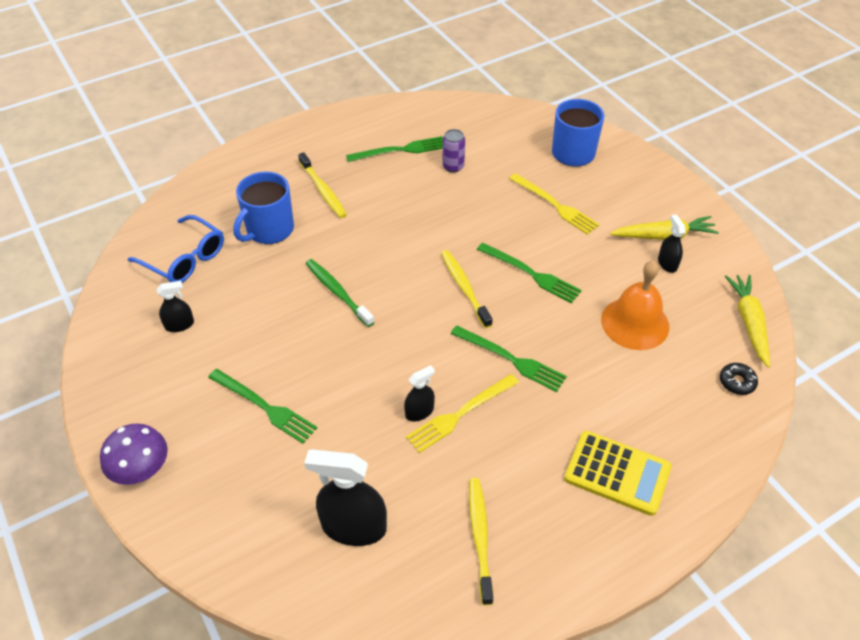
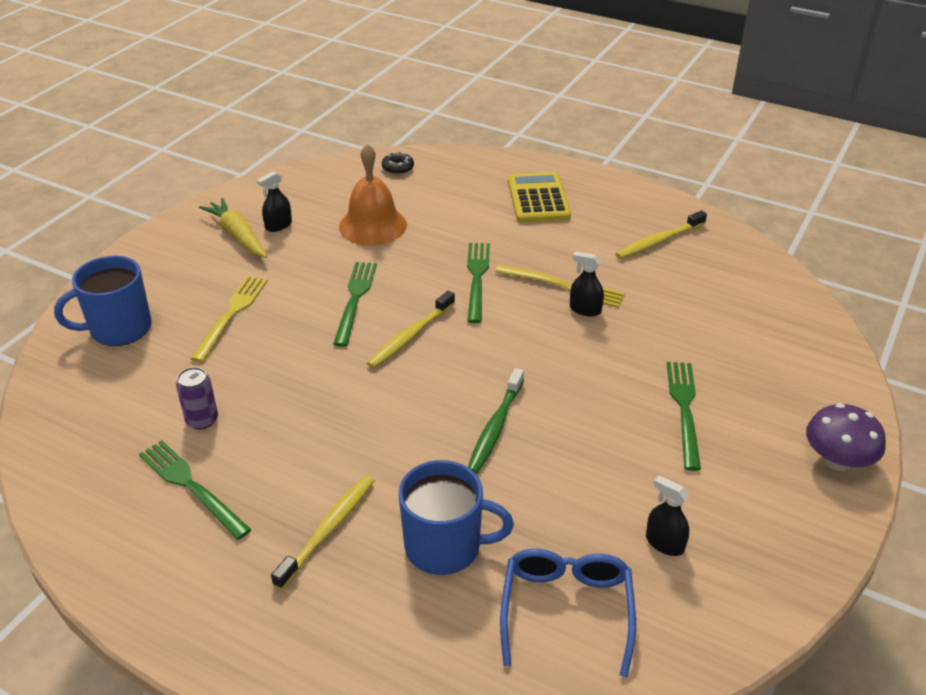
camera: 120 degrees left, 10 degrees down
(354, 527) = (724, 302): black spray bottle -> none
(749, 322) = (325, 173): yellow carrot -> none

